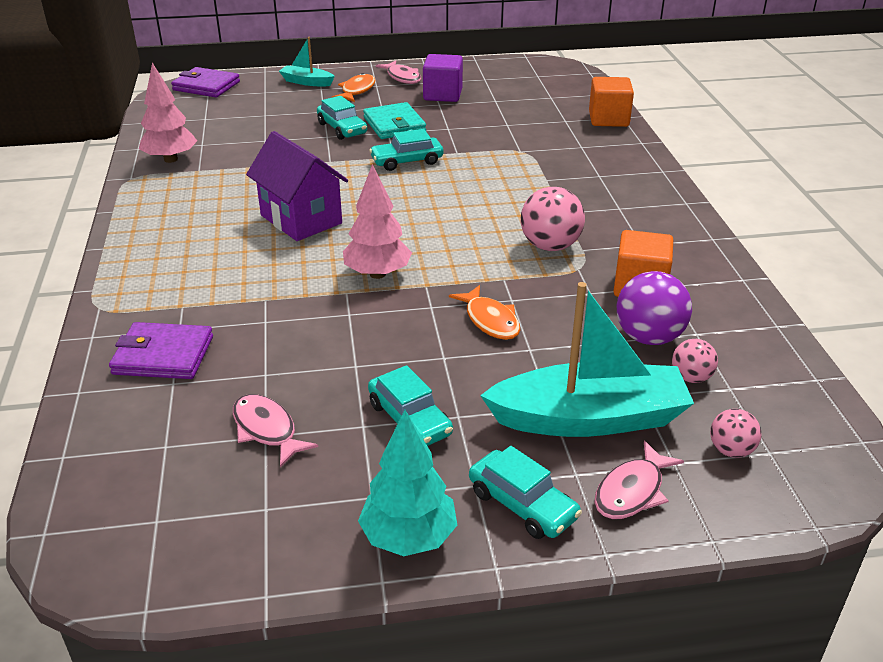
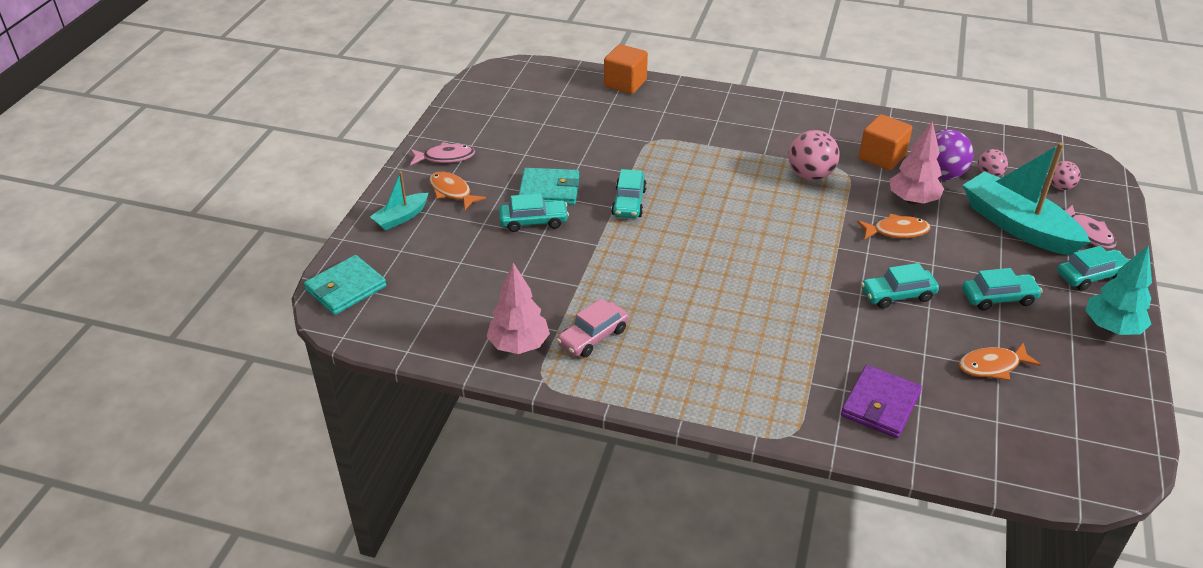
camera: 65 degrees left, 5 degrees up
(197, 186) = (593, 336): none -> pink car
(206, 86) = (346, 288): purple wallet -> turquoise wallet
(266, 430) = (992, 366): pink fish -> orange fish
(301, 219) = (698, 286): purple house -> none
(364, 339) = (897, 295): none -> turquoise car
(377, 274) = (810, 266): pink tree -> pink tree (913, 200)
(442, 95) = (506, 146): purple cube -> none
(589, 418) = (1018, 226): turquoise boat -> turquoise boat turned 60 degrees counterclockwise

